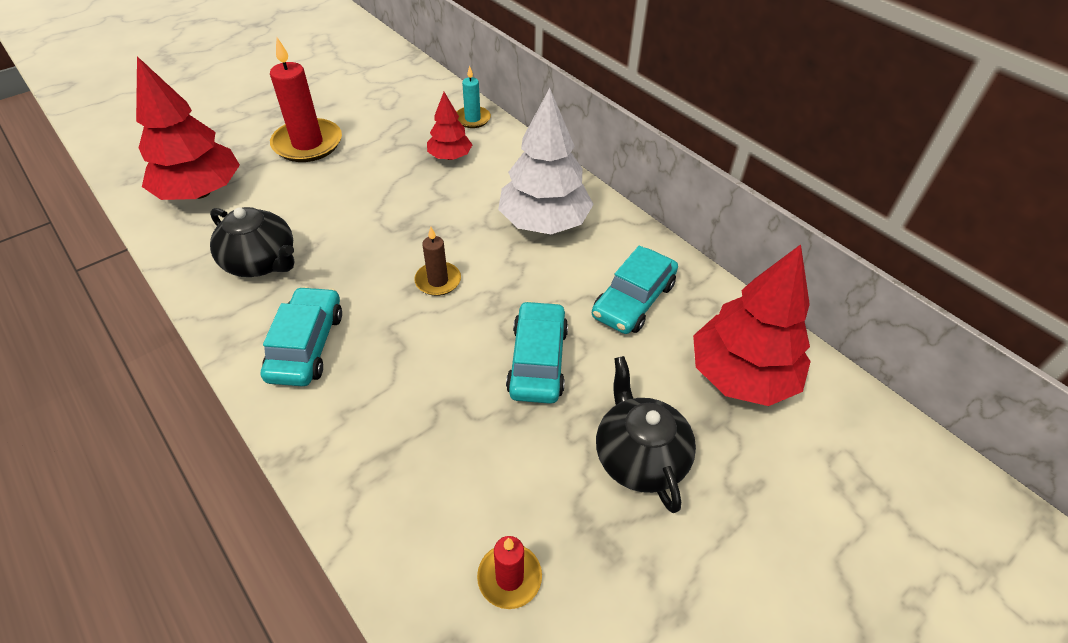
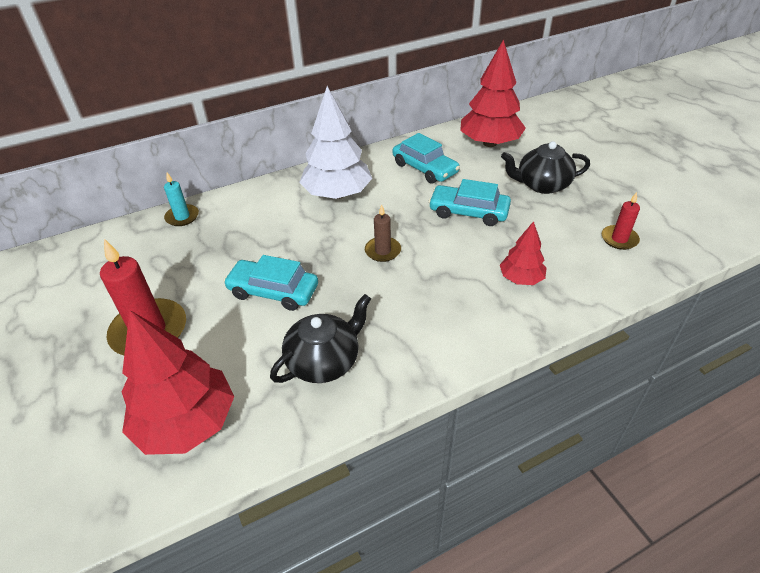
camera: 75 degrees left, 5 degrees down
(306, 345) = (435, 327): turquoise car -> turquoise car (273, 291)
(450, 157) = (230, 234): red tree -> red tree (521, 278)

